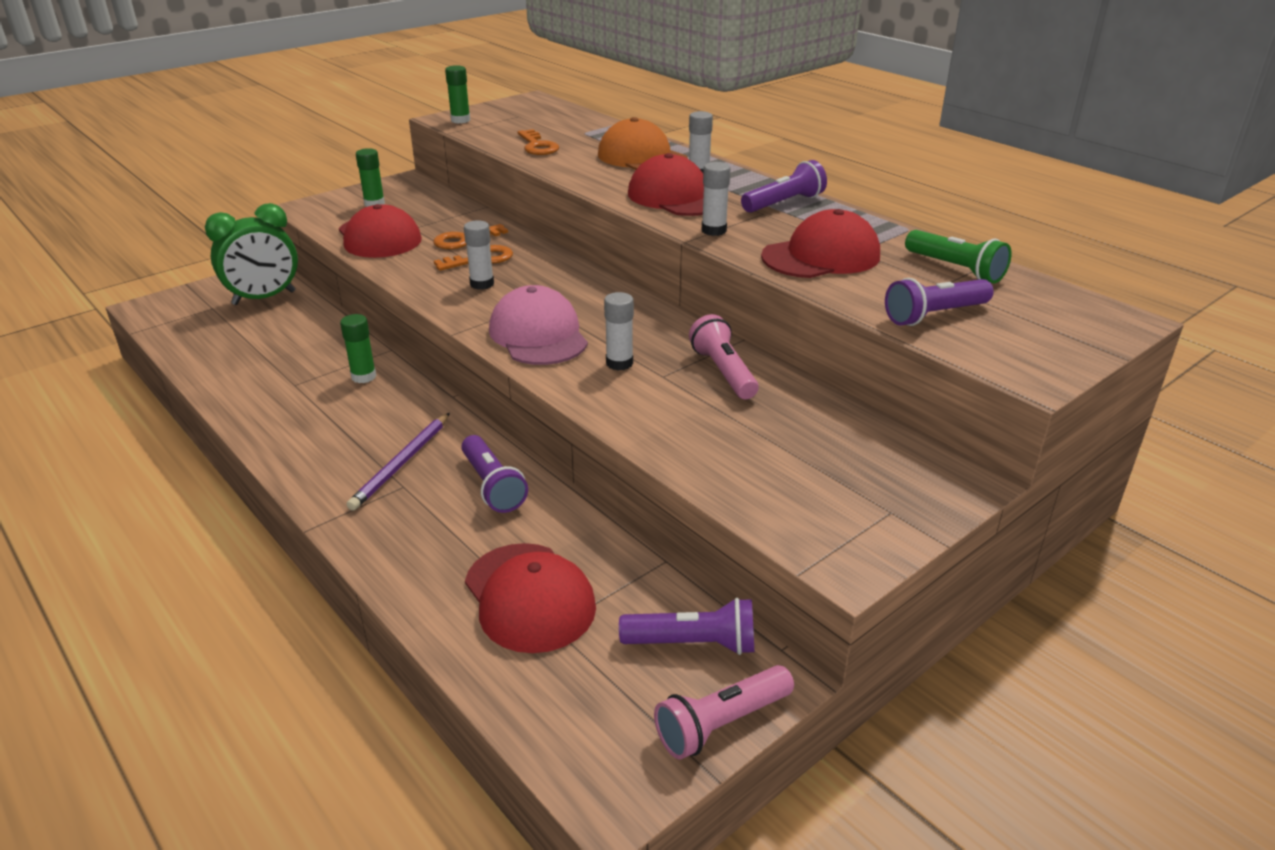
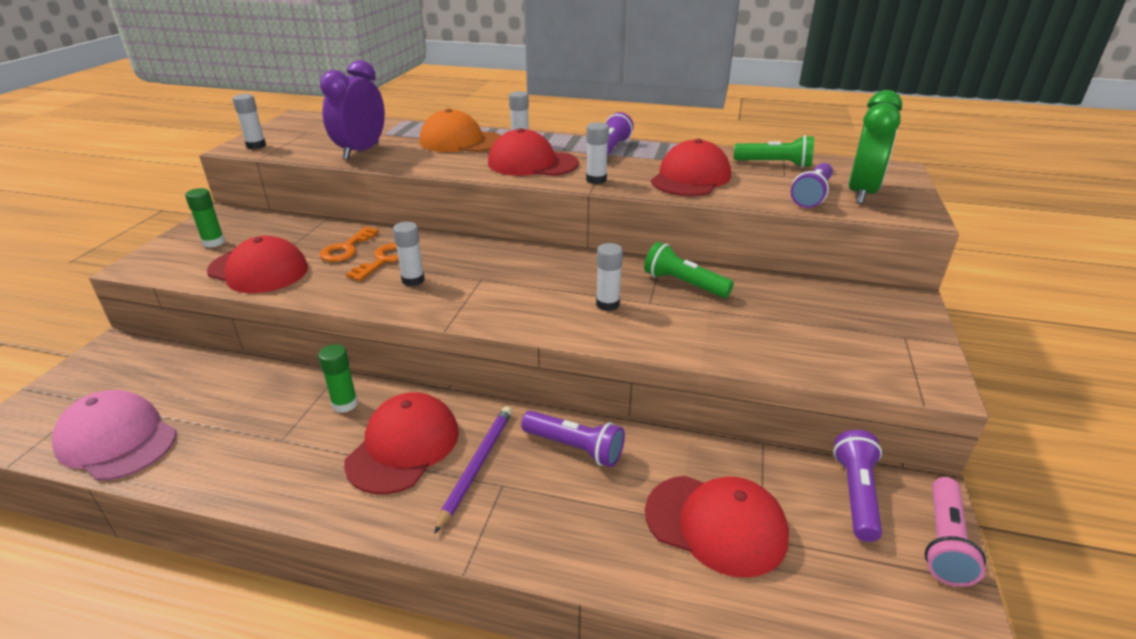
camera: 35 degrees left, 0 degrees up
(264, 298) = (144, 370): green clock -> green clock (861, 193)
(368, 426) = (403, 446): none -> red cap
(402, 463) = (477, 466): purple pencil -> purple pencil turned 150 degrees counterclockwise
(460, 120) = (256, 146): green glue stick -> white glue stick
(537, 146) = (361, 151): orange key -> purple clock
(538, 335) = (517, 305): pink cap -> pink cap (117, 440)
(693, 643) = (856, 494): purple flashlight -> purple flashlight turned 45 degrees counterclockwise
(723, 372) = (684, 284): pink flashlight -> green flashlight

